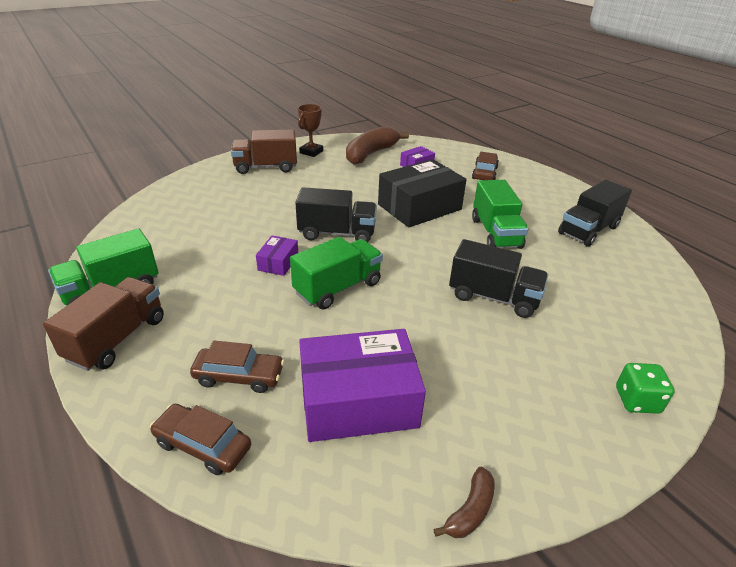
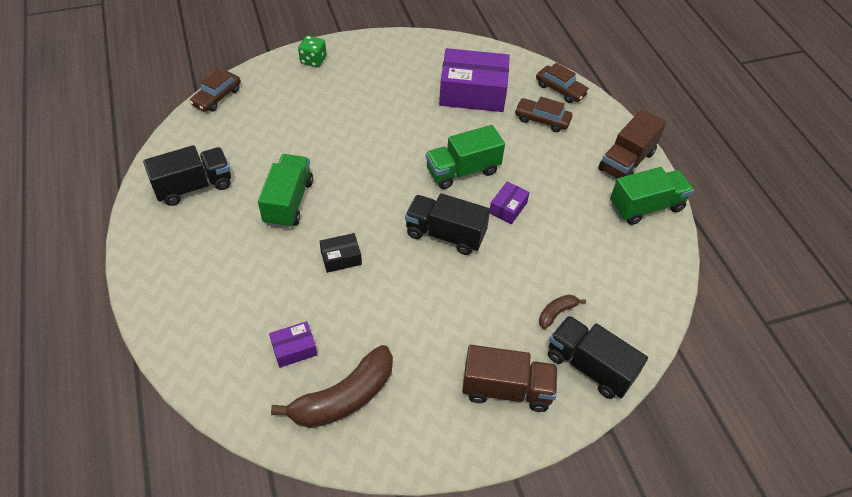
camera: 165 degrees left, 15 degrees up
(311, 152) = (433, 424): brown trophy -> none
(419, 207) = (341, 258): black box -> black box, size x0.46
(470, 510) = (437, 41): brown banana -> brown banana (557, 313)
(484, 173) = (216, 309): brown car -> brown car (217, 97)
(493, 297) = (344, 137): black truck -> black truck (589, 366)

